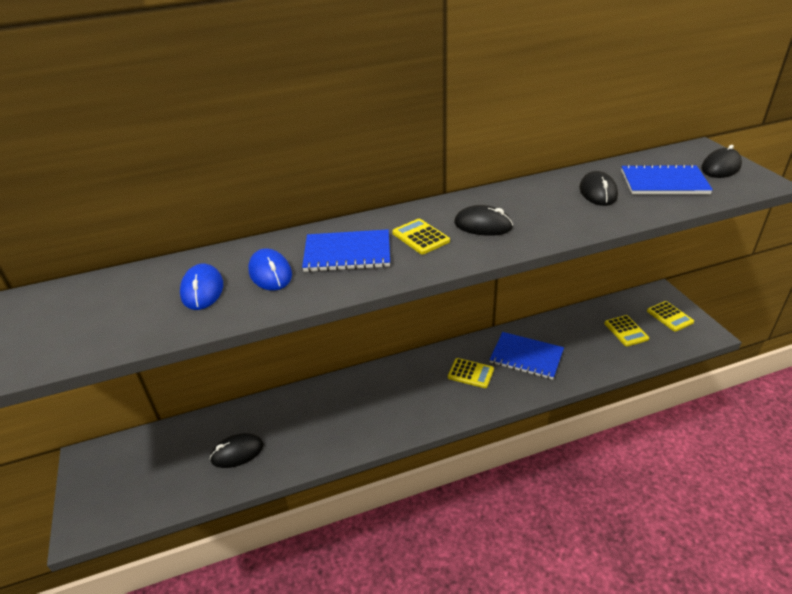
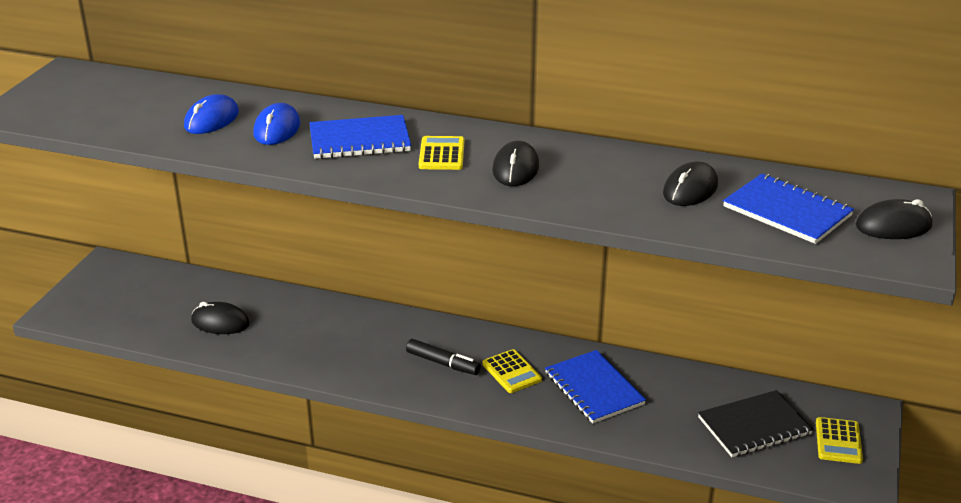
camera: 35 degrees right, 5 degrees down
(347, 253) = (359, 140): blue notebook -> blue notebook turned 45 degrees counterclockwise
(424, 392) = (443, 363): none -> black marker
(483, 225) = (515, 169): black mouse -> black mouse turned 45 degrees clockwise
(626, 331) = (754, 426): yellow calculator -> black notebook

